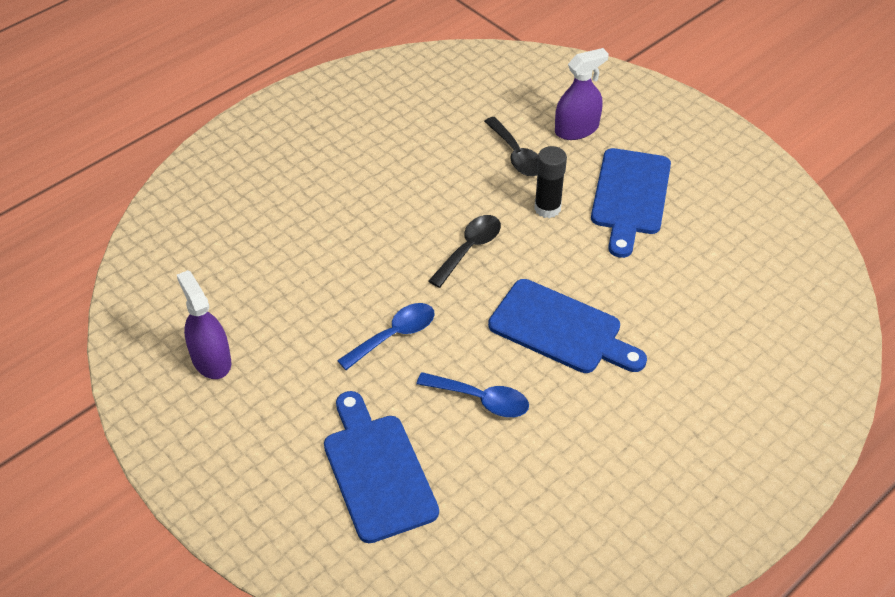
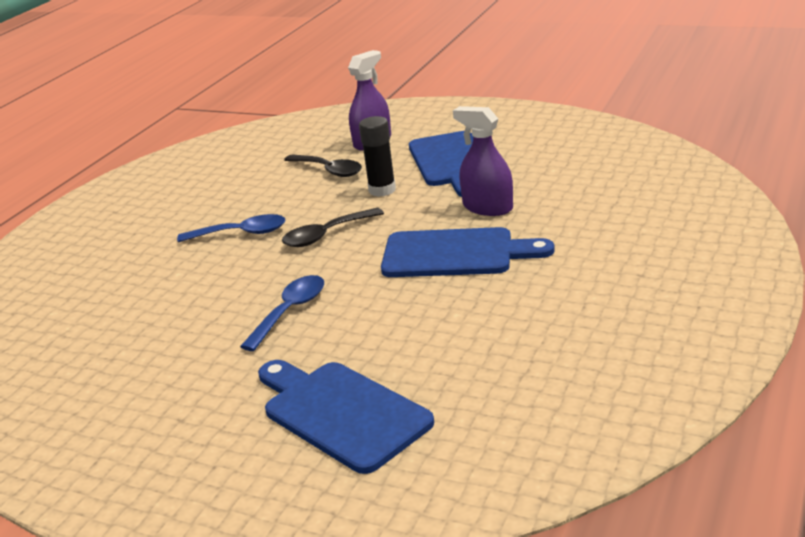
camera: 20 degrees left, 20 degrees down
(211, 359) = (92, 396): purple spray bottle -> purple spray bottle (487, 207)
(469, 249) = (326, 235): black spoon -> black spoon turned 135 degrees counterclockwise
(480, 400) = (413, 324): blue spoon -> blue spoon (241, 233)

